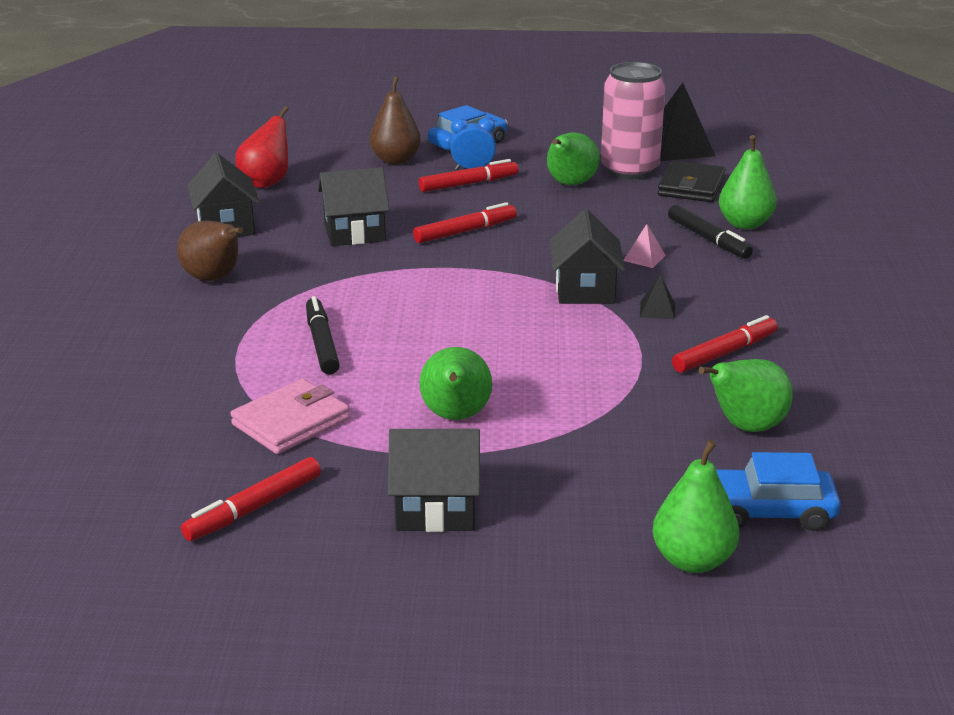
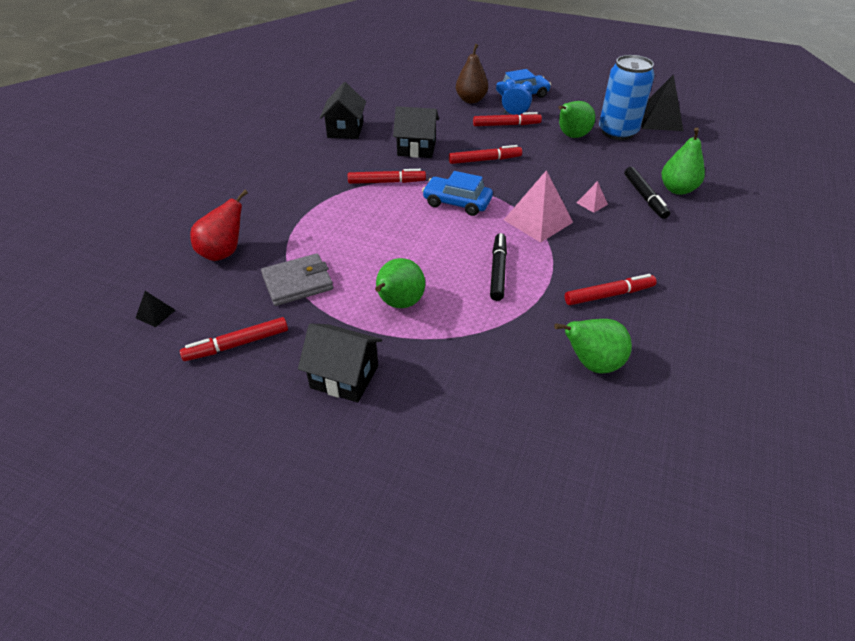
camera: 20 degrees right, 15 degrees up
(214, 279) = (317, 166): brown pear -> none
(267, 183) = (386, 103): red pear -> red pear (224, 253)
(291, 422) = (298, 282): pink wallet -> grey wallet
(321, 343) = (350, 227): black marker -> black marker (498, 271)
(338, 281) = (386, 182): none -> red marker
(585, 290) = (538, 221): black house -> pink pyramid
(629, 170) = (617, 132): pink can -> blue can
(657, 310) = (579, 247): black pyramid -> black pyramid (155, 314)
(691, 186) = (654, 152): black wallet -> none
(692, 560) = (492, 475): green pear -> none
(767, 511) = (570, 446): blue car -> blue car (457, 203)

